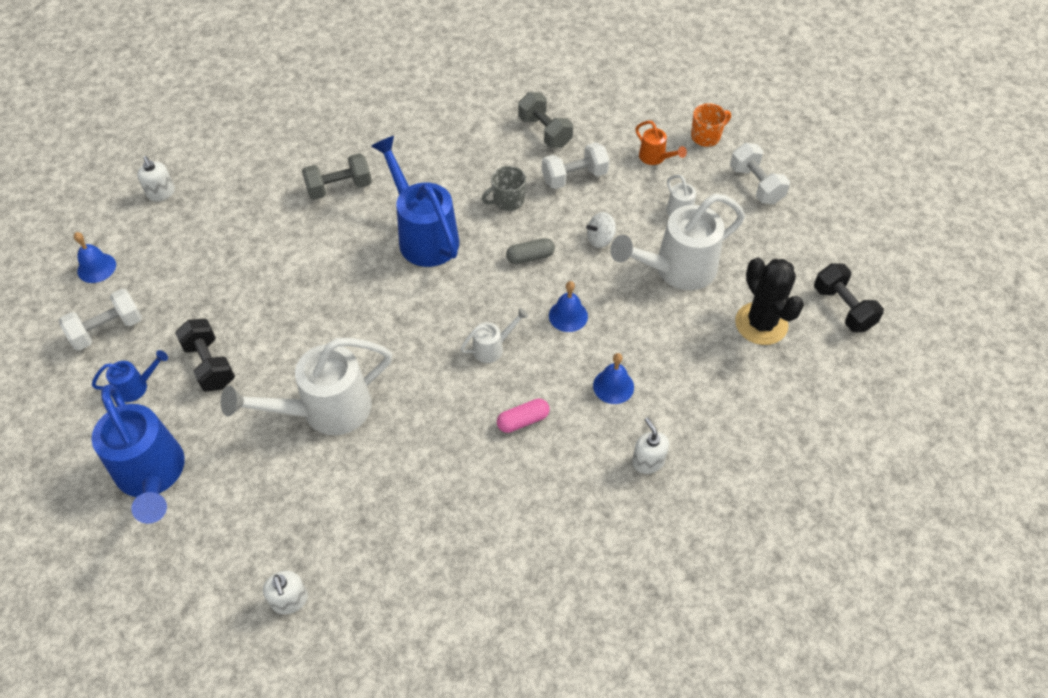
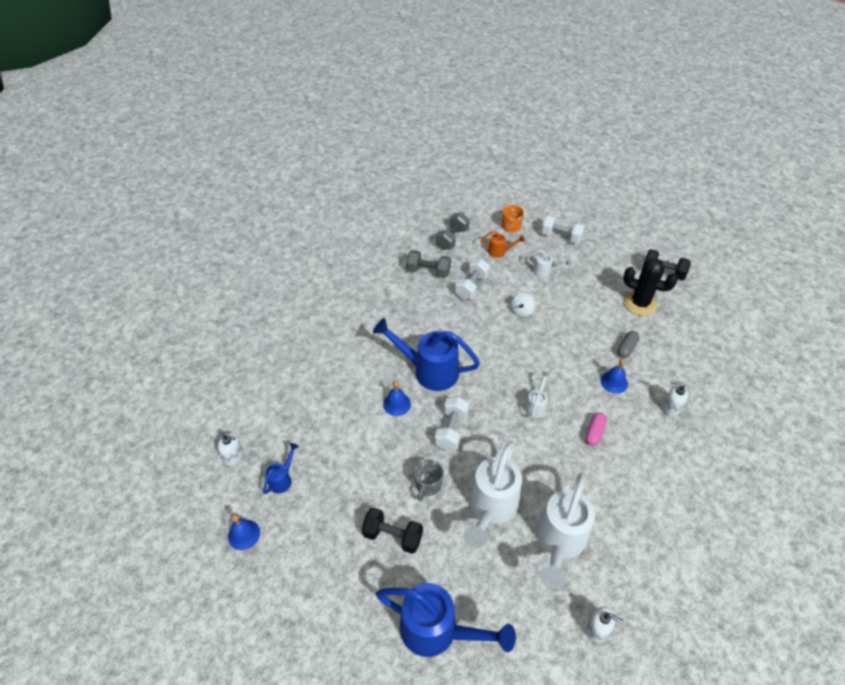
camera: 40 degrees left, 5 degrees down
(107, 329) = (299, 567): white dumbbell -> white dumbbell (451, 430)
(137, 387) = (362, 586): blue watering can -> blue watering can (282, 479)
(339, 188) = (348, 376): grey dumbbell -> grey dumbbell (452, 239)
(508, 201) = (452, 321): grey mug -> grey mug (428, 485)
(530, 257) = (498, 344): grey capsule -> grey capsule (626, 348)
(568, 316) = (552, 361): blue bell -> blue bell (397, 404)
(677, 270) = (574, 302): white watering can -> white watering can (559, 542)

